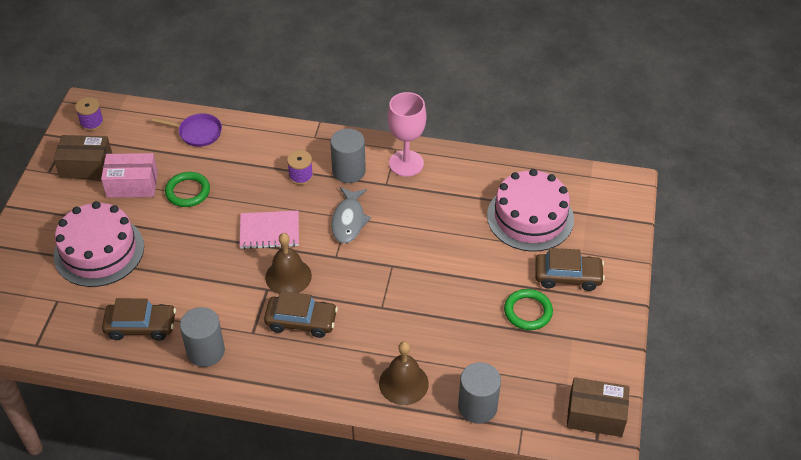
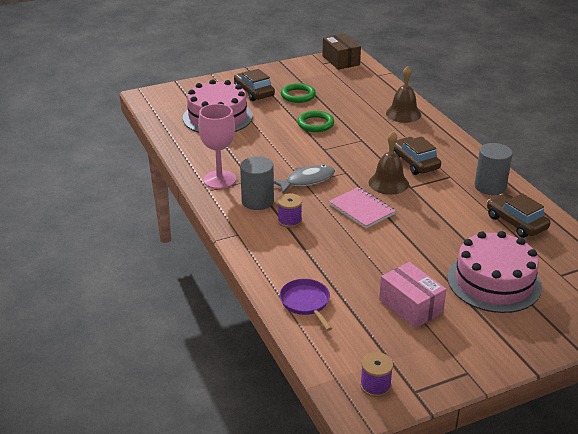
camera: 125 degrees left, 15 degrees down
(86, 166) = (429, 350): brown box -> none
(188, 191) = (377, 269): green ring -> green ring (315, 124)
(477, 407) = (384, 89): grey cylinder -> none

